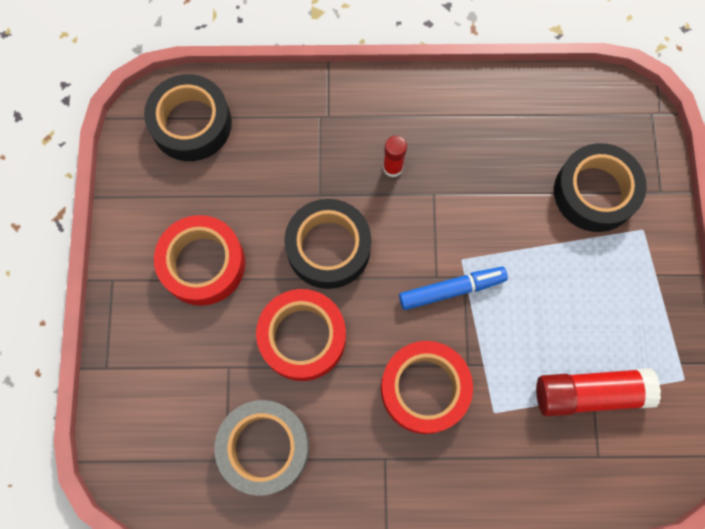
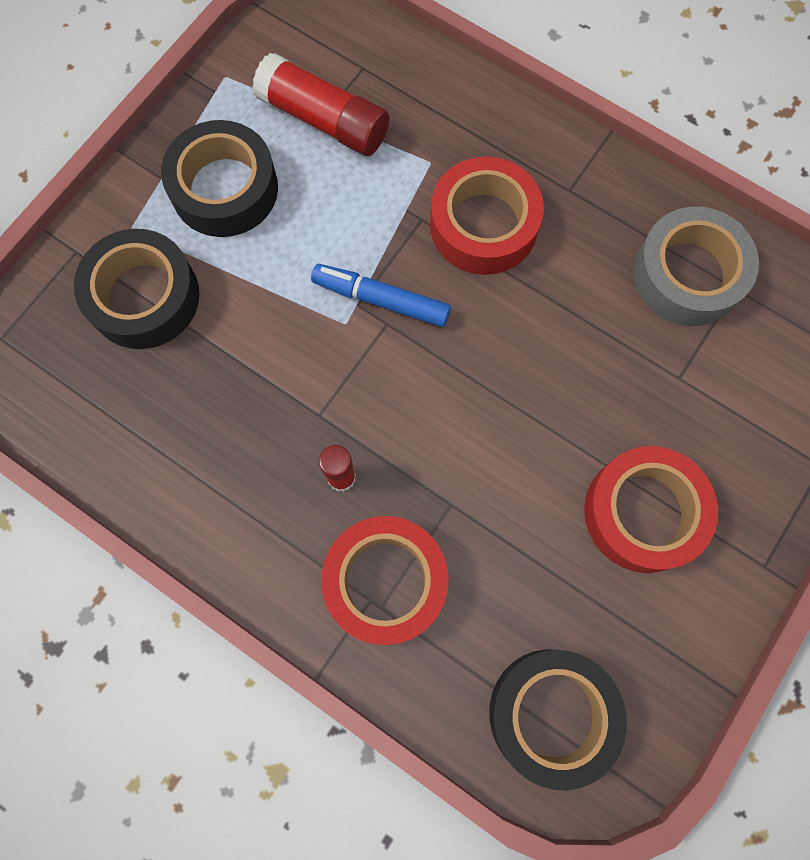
camera: 145 degrees left, 0 degrees up
(302, 337) = (578, 356): red tape -> red tape (385, 582)
(328, 248) = (483, 434): black tape -> black tape (224, 188)

